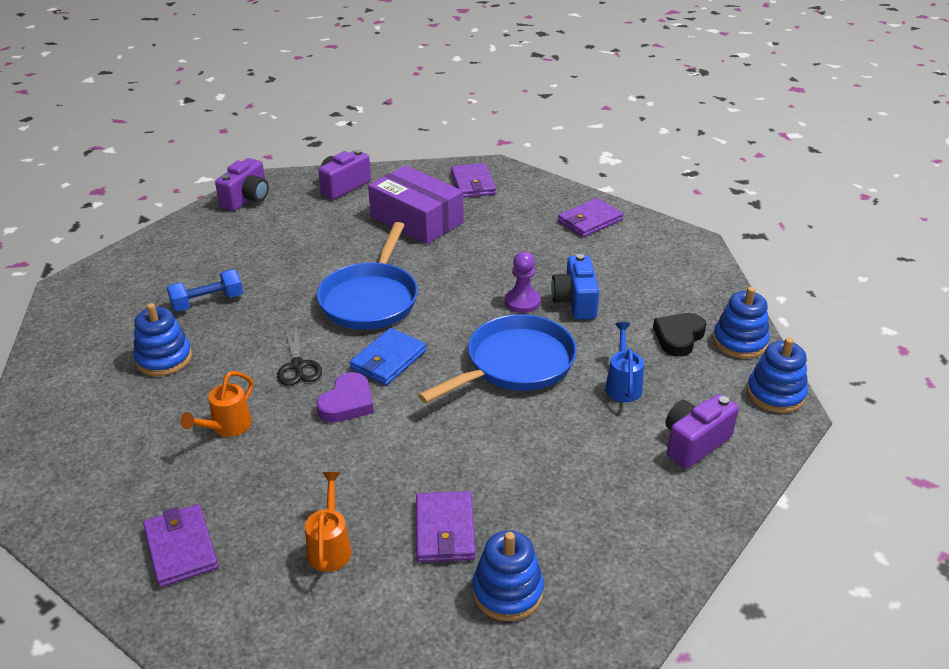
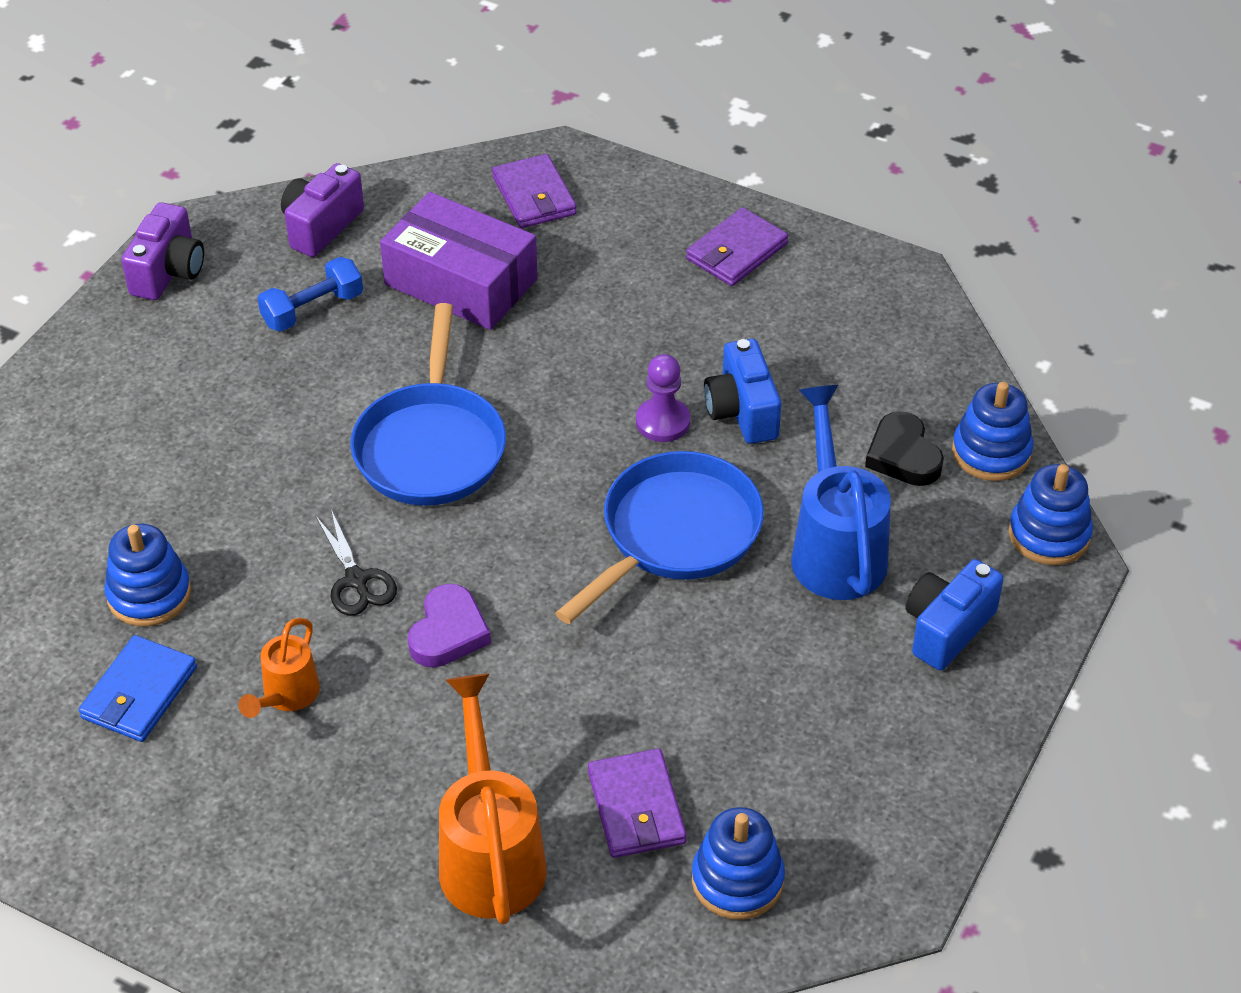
camera: 10 degrees left, 10 degrees up
(181, 548) = (289, 886): purple wallet -> none
(207, 302) = (178, 484): blue dumbbell -> blue dumbbell (312, 309)
(330, 547) = (490, 854): orange watering can -> orange watering can, size x1.81
(388, 360) = (488, 552): blue wallet -> blue wallet (139, 693)
(623, 385) = (835, 548): blue watering can -> blue watering can, size x1.81
(678, 337) = (903, 455): black heart -> black heart turned 45 degrees counterclockwise
(694, 443) = (947, 629): purple camera -> blue camera

